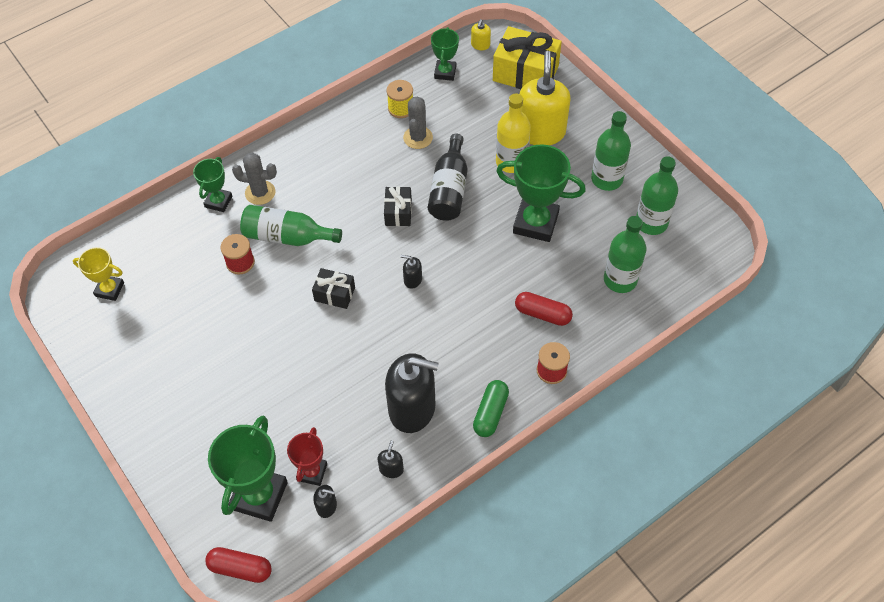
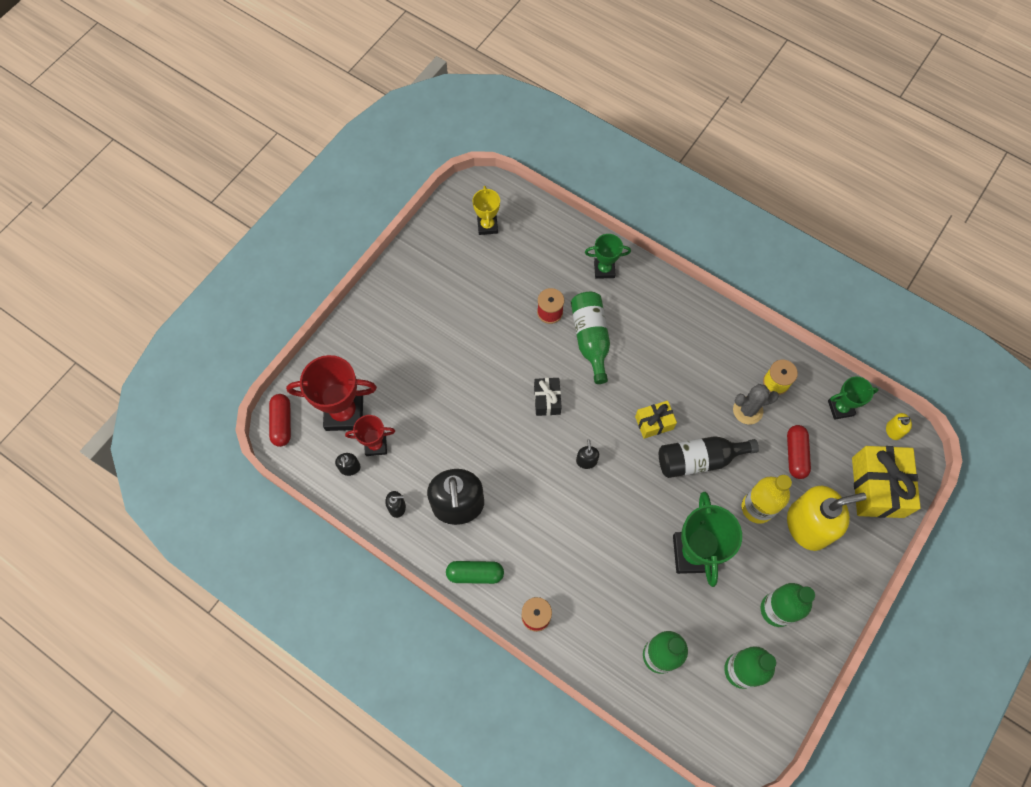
camera: 70 degrees right, 10 degrees up
(259, 495) = (344, 413): green trophy -> red trophy
(260, 193) = (627, 298): grey cactus -> none
(398, 212) = (654, 423): black gift -> yellow gift
(542, 314) = (593, 590): red capsule -> red capsule (795, 454)

